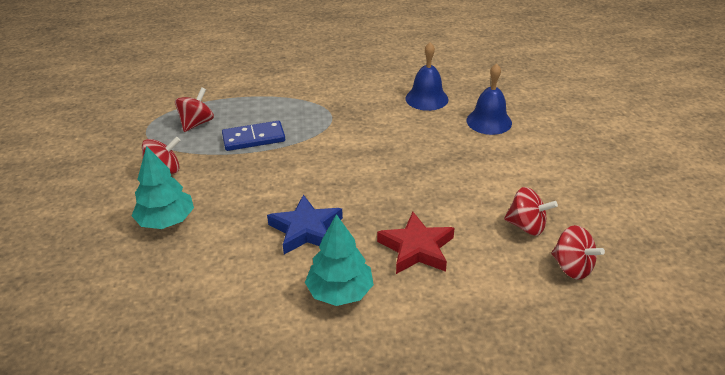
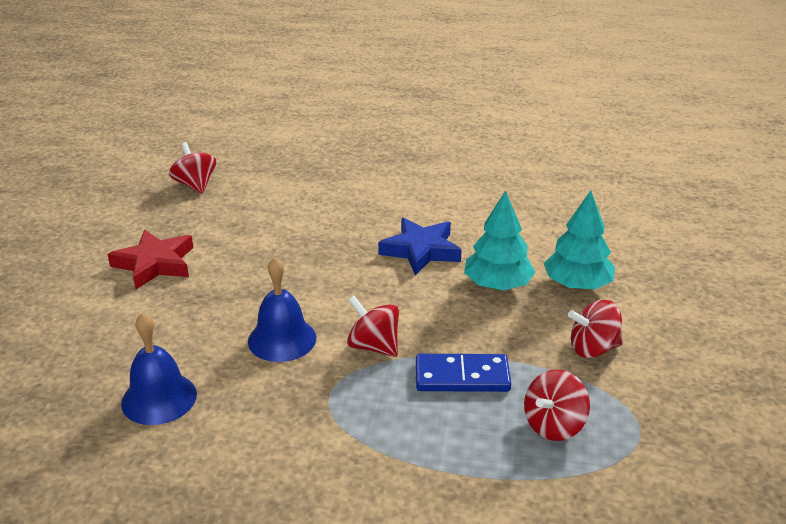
camera: 165 degrees left, 5 degrees down
(340, 292) = (406, 200): turquoise tree -> turquoise tree (497, 285)
(417, 248) = (319, 218): red star -> red star (155, 264)
(489, 121) = (110, 337): blue bell -> blue bell (282, 339)
(526, 226) = (199, 217): red spinning top -> red spinning top (374, 346)

